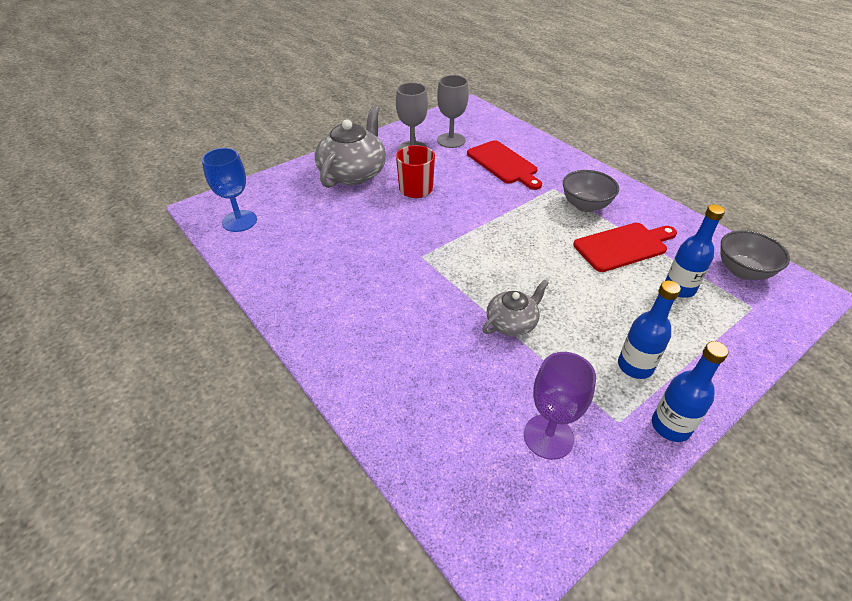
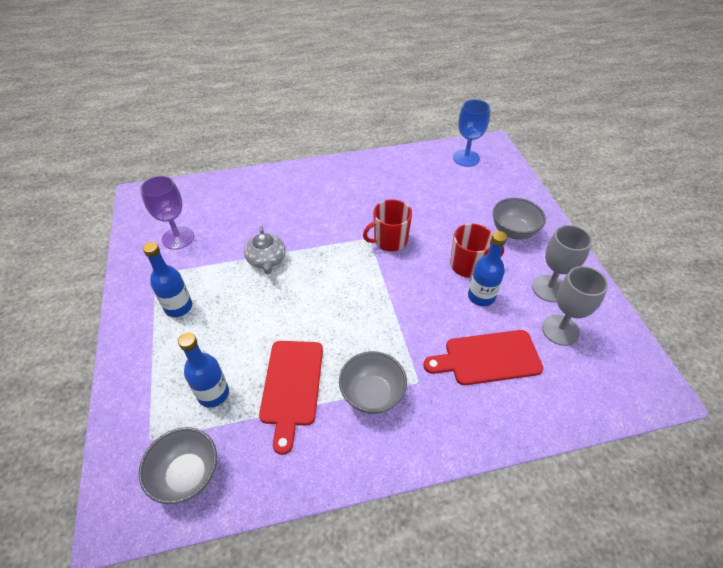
camera: 115 degrees right, 5 degrees up
(353, 173) = (513, 231): grey teapot -> grey bowl
(416, 241) = (389, 241): none -> red mug
(670, 426) = (129, 297): blue bottle -> blue bottle (481, 296)

